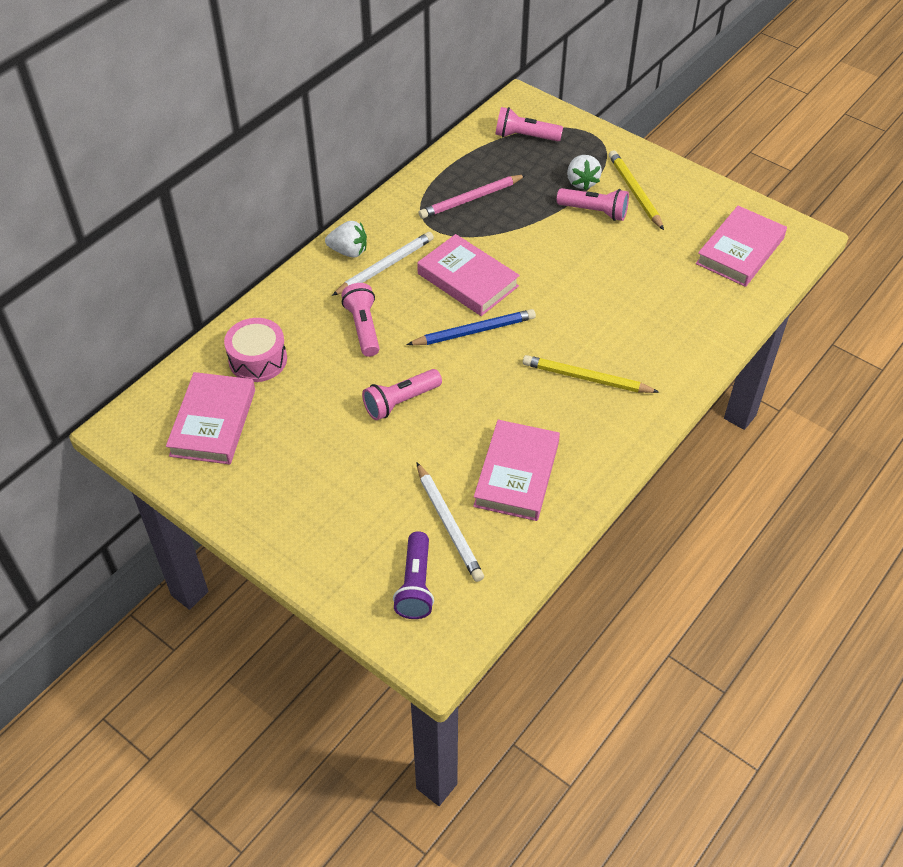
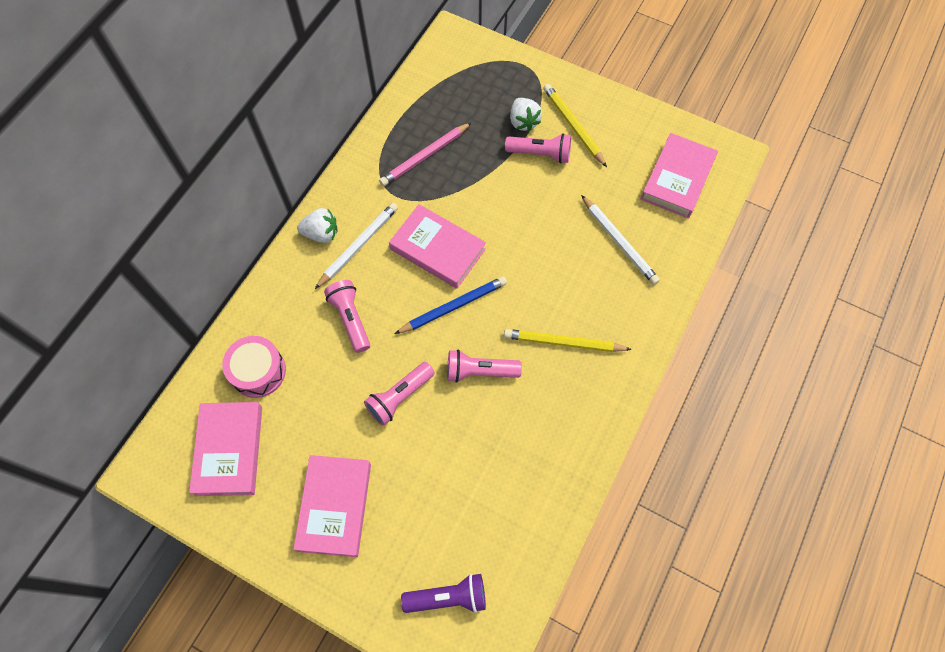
camera: 10 degrees left, 15 degrees up
(415, 585) = (448, 597): purple flashlight -> purple flashlight turned 90 degrees counterclockwise
(449, 524) = (467, 525): white pencil -> white pencil (619, 242)
(517, 474) = (519, 459): pink book -> pink book (335, 506)
(525, 136) = (462, 77): pink flashlight -> pink flashlight (479, 371)

